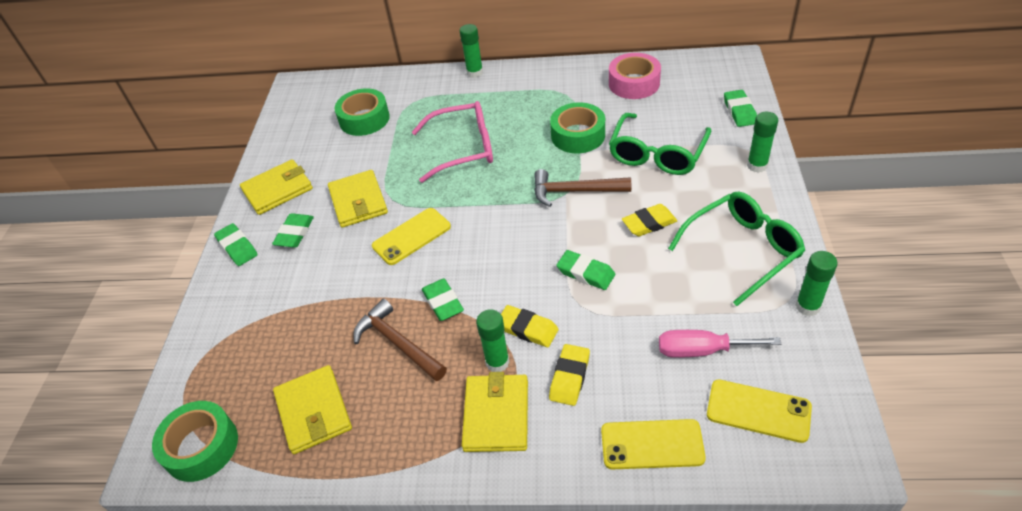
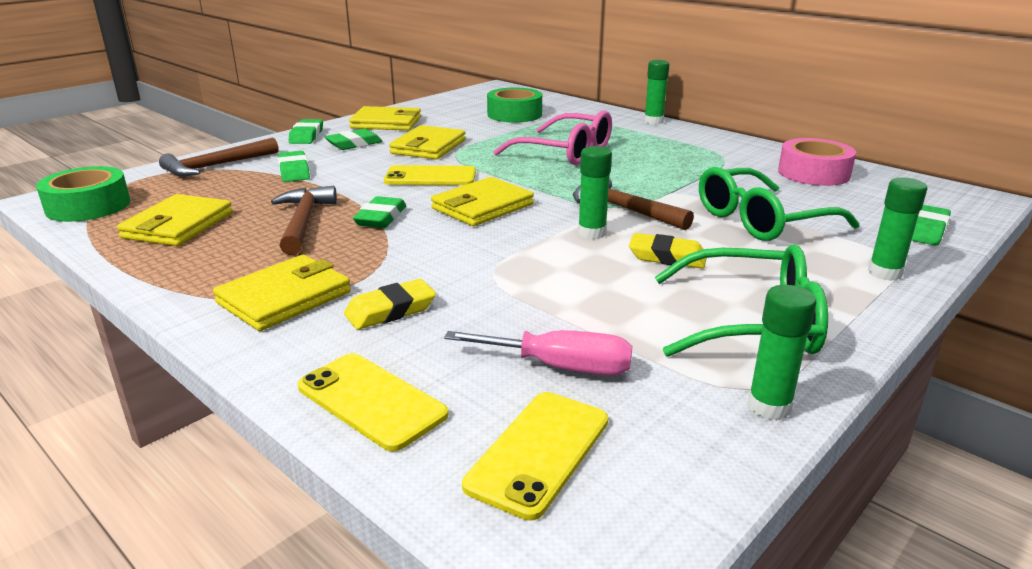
camera: 35 degrees right, 20 degrees down
(225, 332) = (216, 166): none -> brown hammer
(490, 246) = (482, 206): none -> yellow wallet
(497, 362) = (351, 269): green glue stick -> green glue stick (592, 233)
(527, 329) = (416, 264): yellow eraser -> none
(578, 135) = (691, 181): green tape -> none
(585, 273) = (537, 258): green eraser -> green eraser (294, 171)
(702, 350) = (560, 367): pink screwdriver -> pink screwdriver turned 150 degrees clockwise
(758, 411) = (539, 452): yellow phone -> yellow phone turned 60 degrees clockwise

